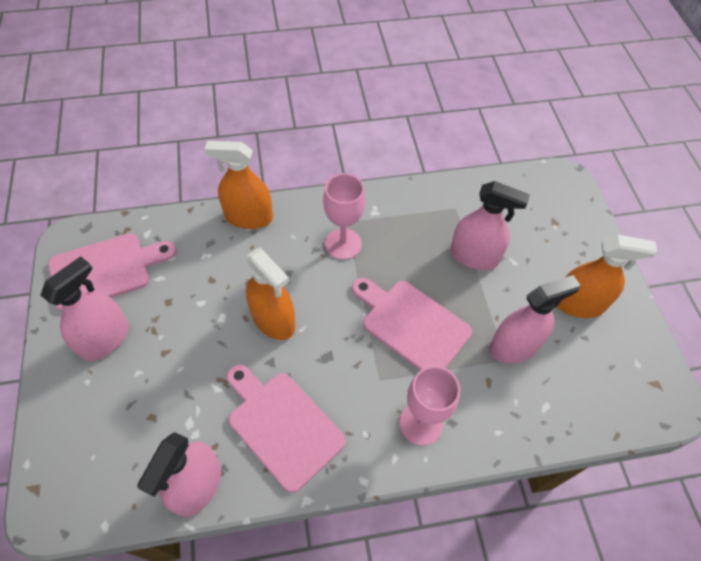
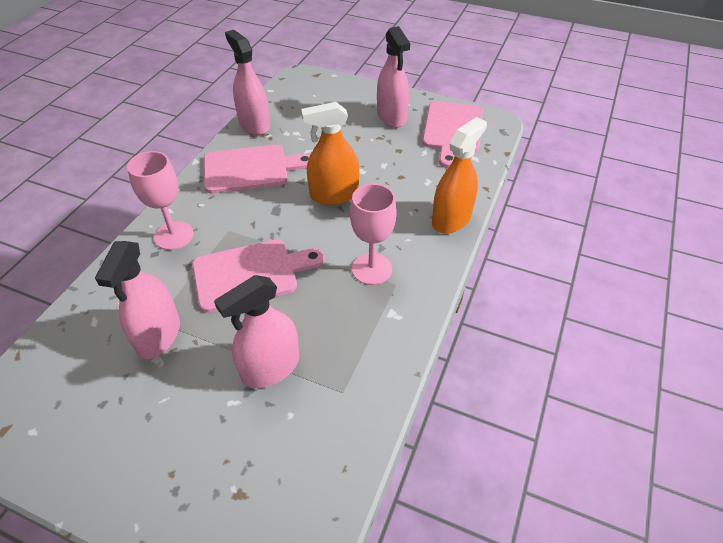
camera: 125 degrees right, 10 degrees down
(578, 304) = (133, 428): orange spray bottle -> none

